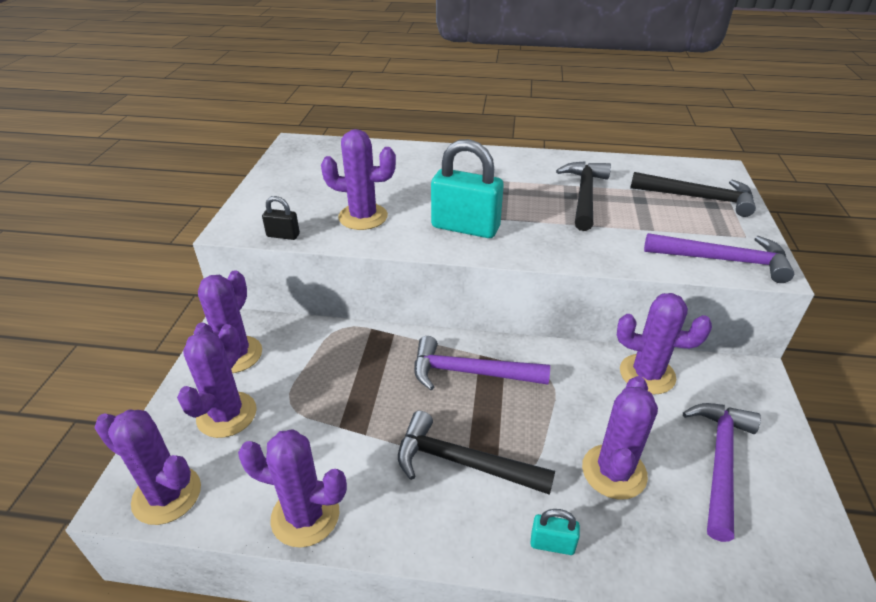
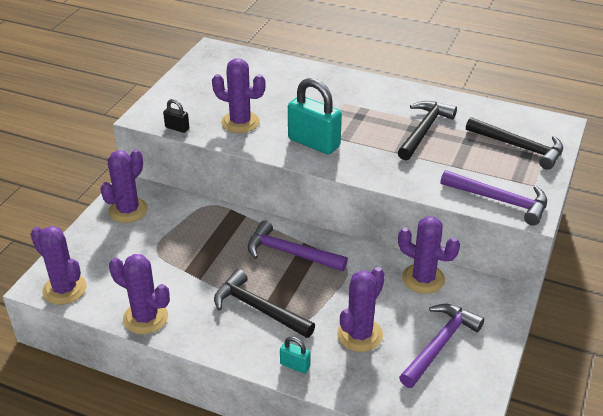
camera: 15 degrees right, 0 degrees up
(227, 415) = (112, 249): purple cactus -> none

